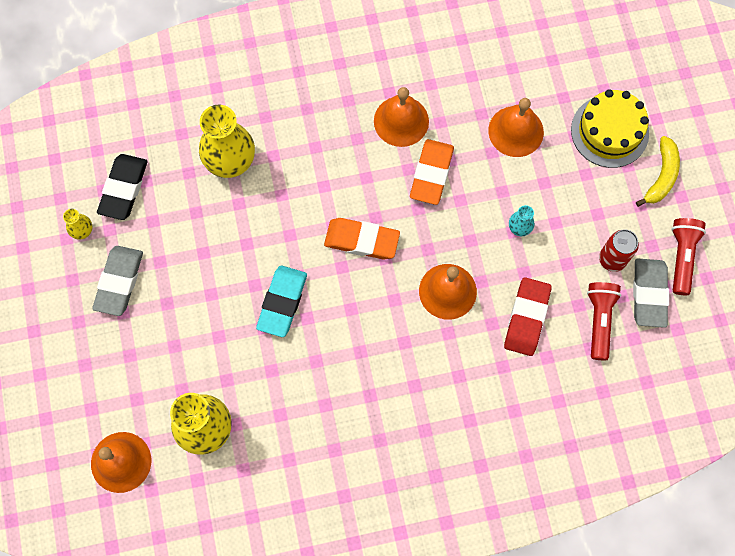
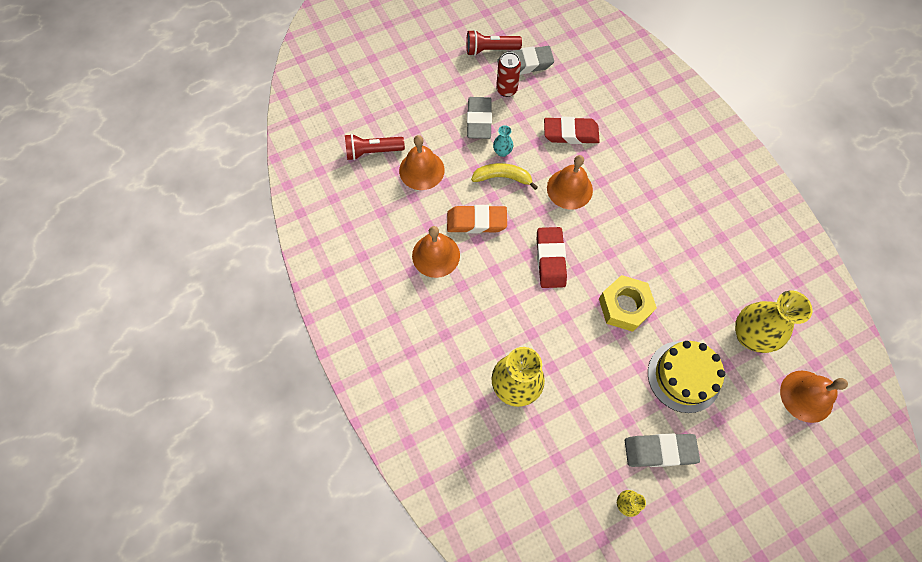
camera: 105 degrees left, 5 degrees down
(123, 189) = (571, 478): black eraser -> none
(282, 302) = (624, 306): turquoise eraser -> yellow nut
(361, 241) = (550, 259): orange eraser -> red eraser
(572, 213) = (479, 120): none -> grey eraser
(599, 320) = (555, 89): red flashlight -> red flashlight (372, 152)
(609, 131) = (404, 108): yellow cake -> yellow cake (684, 376)
(661, 176) = (431, 71): yellow banana -> yellow banana (503, 177)

